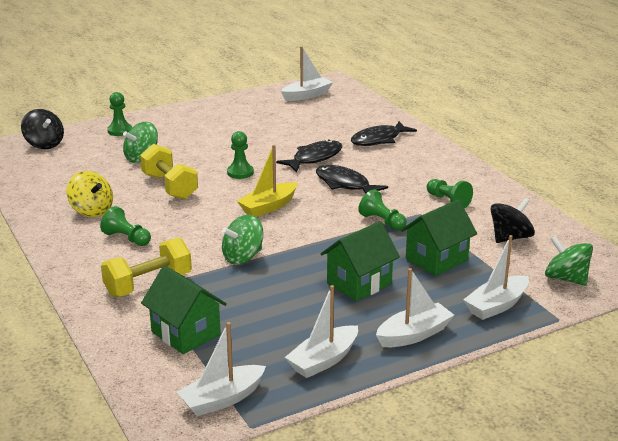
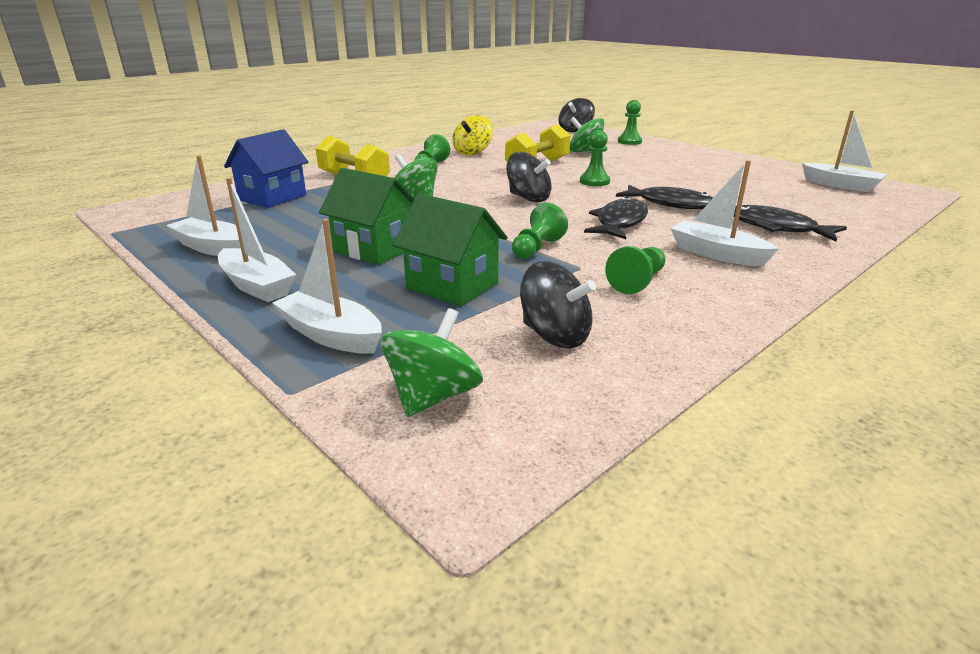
camera: 75 degrees right, 0 degrees up
(185, 333) = (272, 197): green house -> blue house
(222, 399) = (161, 219): white boat -> white boat (716, 254)
(268, 207) = (528, 198): yellow boat -> black spinning top

